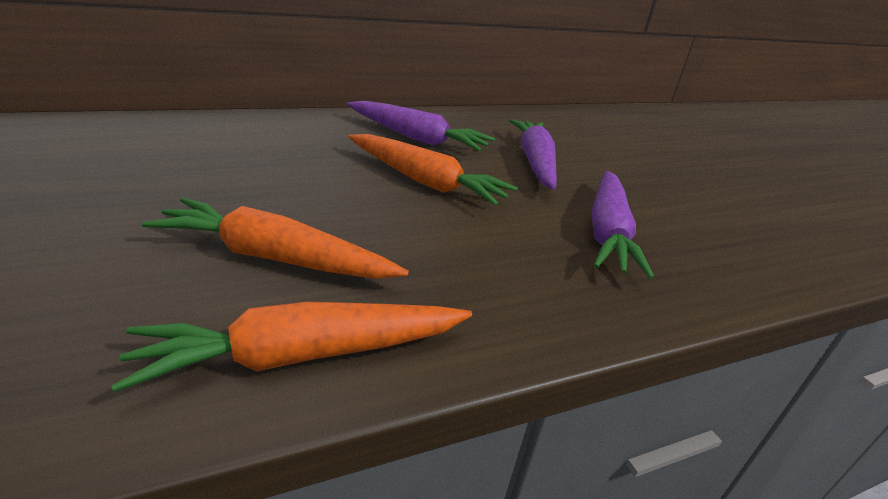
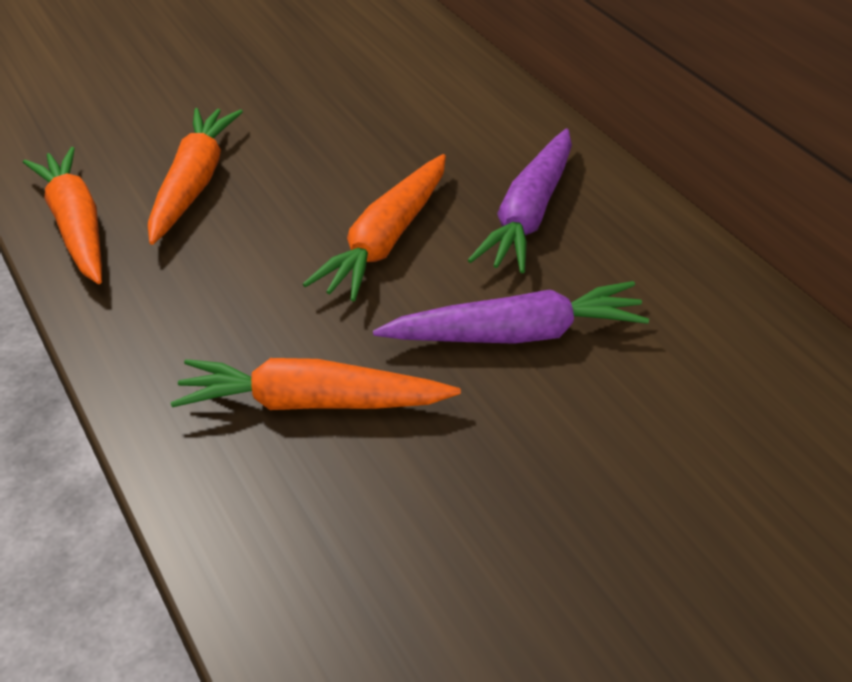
camera: 90 degrees right, 10 degrees up
(607, 232) = (311, 403): purple carrot -> orange carrot

